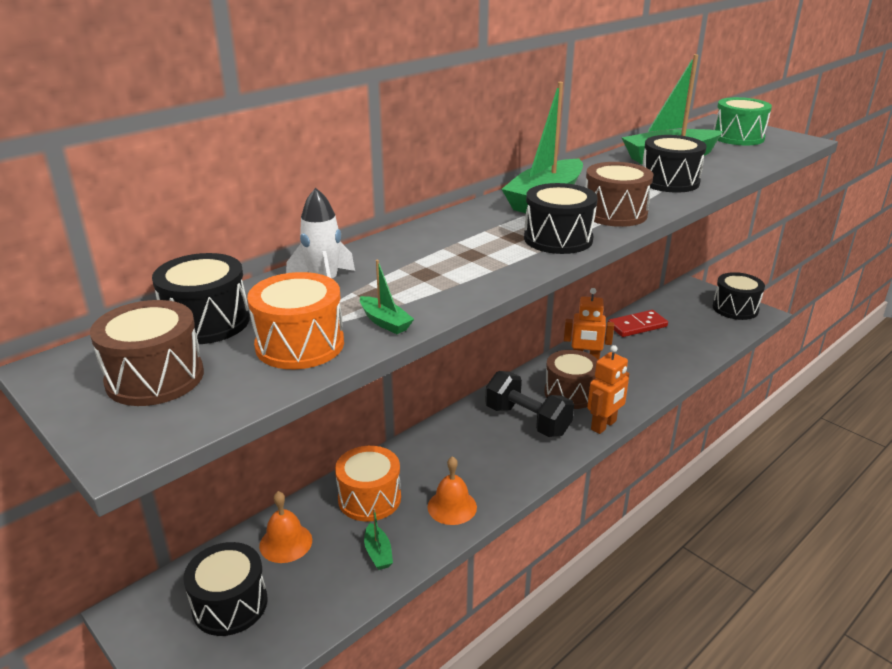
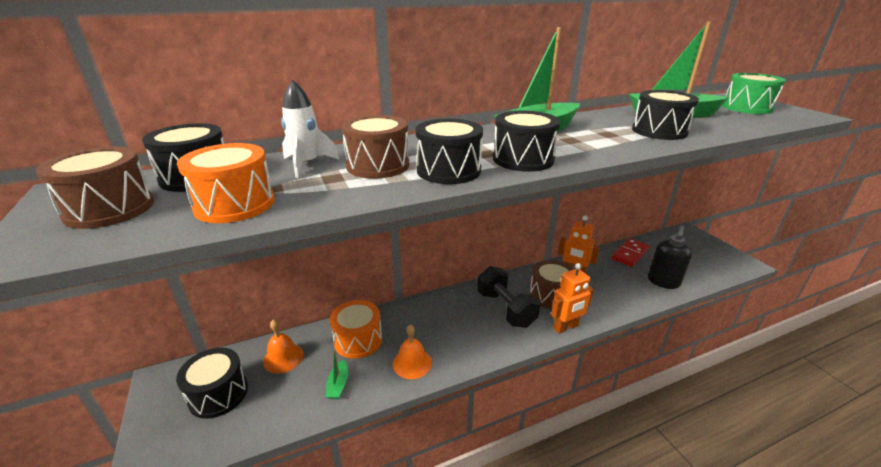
camera: 20 degrees right, 0 degrees up
(385, 322) = (317, 199): green boat -> none
(614, 213) = (590, 147): brown drum -> brown drum (378, 165)
(637, 326) = (629, 254): red domino -> red domino turned 45 degrees counterclockwise
(685, 351) = (663, 282): none -> black soap dispenser
(735, 308) = (723, 256): black drum -> black drum (448, 170)

